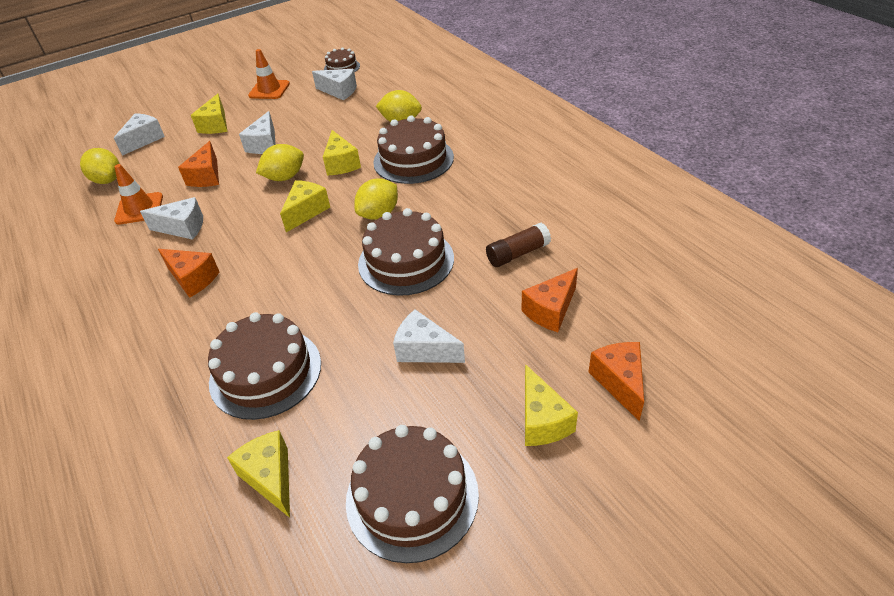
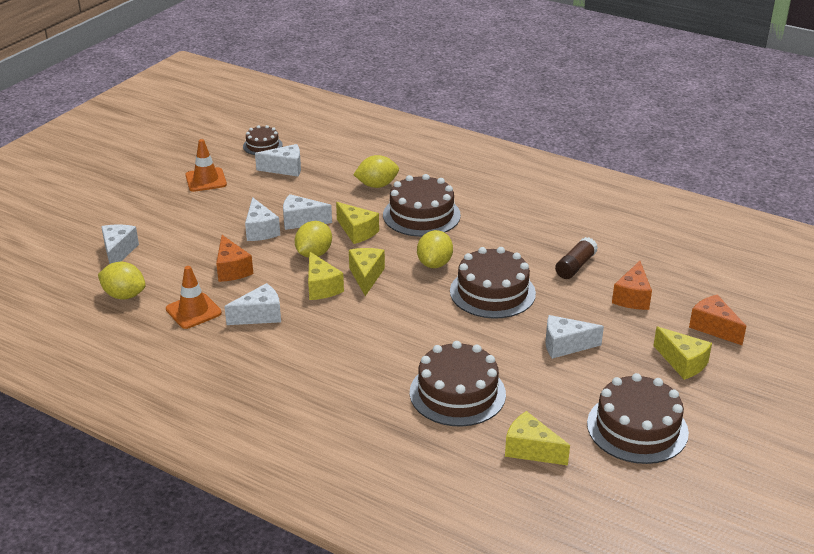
camera: 30 degrees left, 10 degrees down
(193, 279) = (318, 350): orange cheese -> none
(216, 125) = (185, 223): yellow cheese -> yellow cheese (321, 287)
(305, 143) = (301, 221): none -> white cheese

